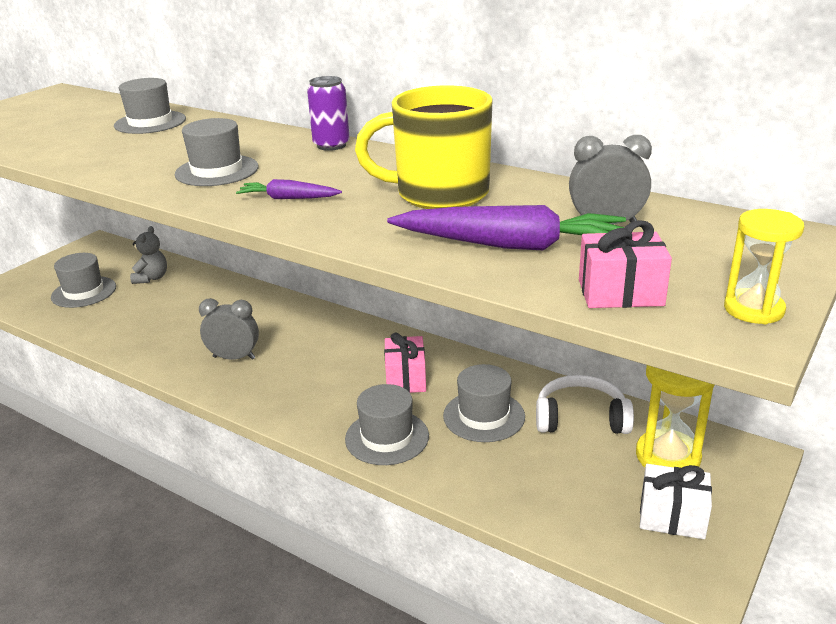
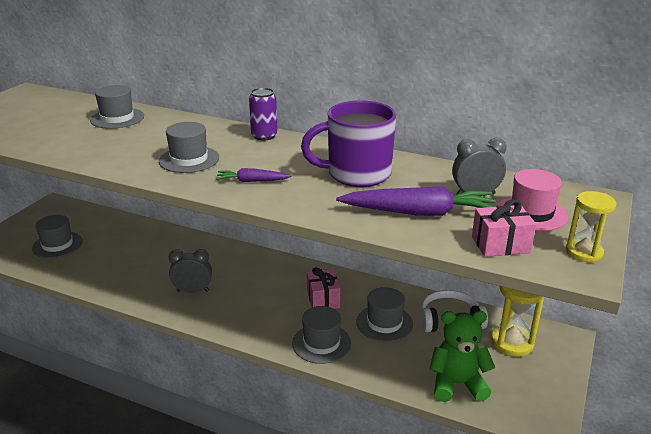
camera: 10 degrees left, 0 degrees up
(152, 278) = (108, 231): grey teddy bear -> none
(439, 194) = (357, 174): yellow mug -> purple mug
(570, 509) = (457, 384): none -> green teddy bear
(672, 517) = (523, 383): white gift -> none
(685, 251) = (531, 213): none -> pink hat

